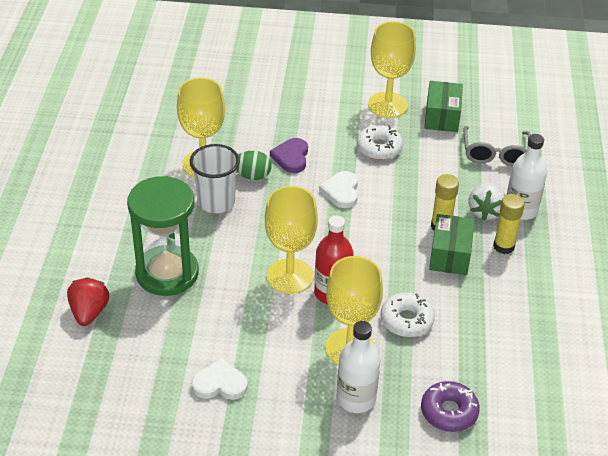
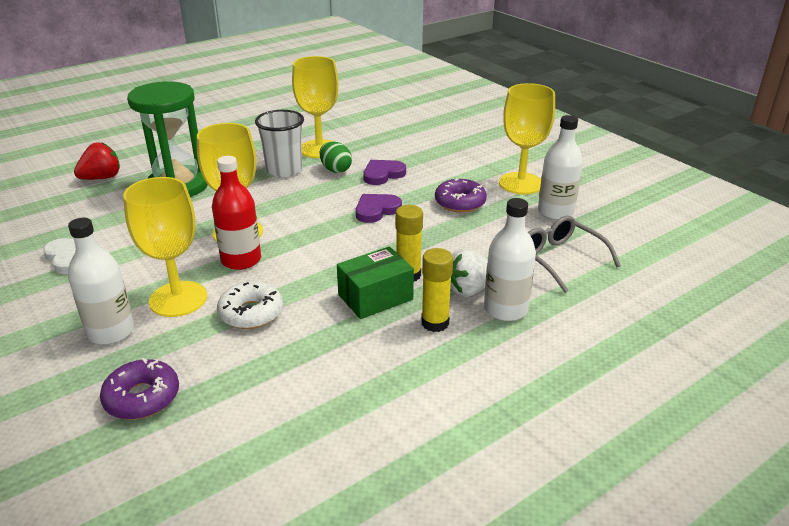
camera: 50 degrees right, 10 degrees down
(341, 191) = (376, 210): white heart -> purple heart
(379, 148) = (460, 202): white donut -> purple donut
(442, 117) = (555, 212): green box -> white bottle
(495, 153) = (559, 259): grey glasses -> grey glasses turned 90 degrees clockwise

